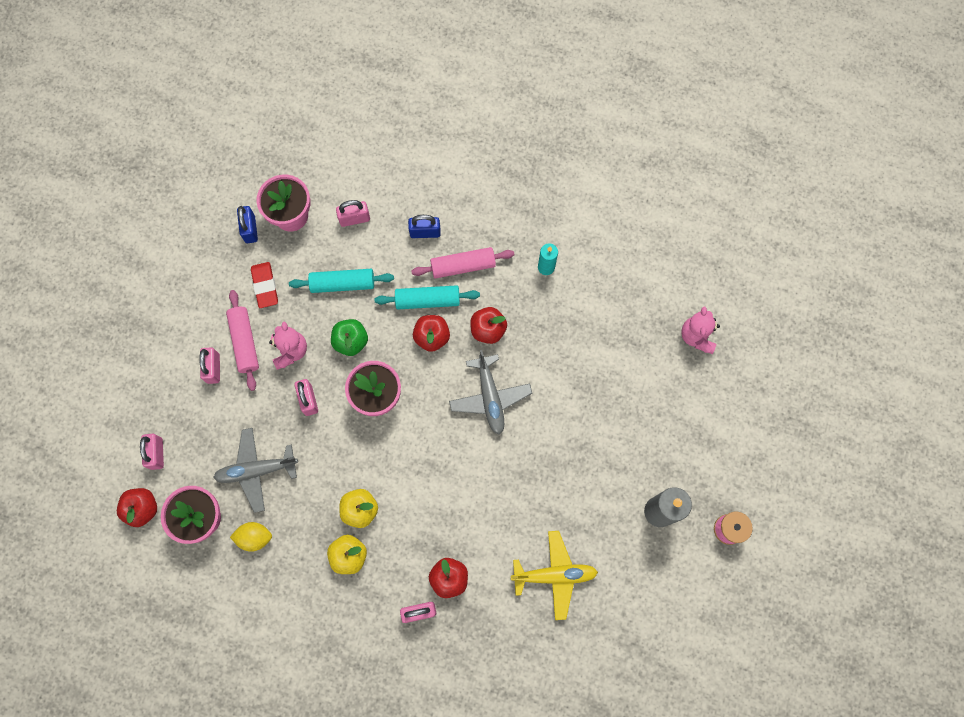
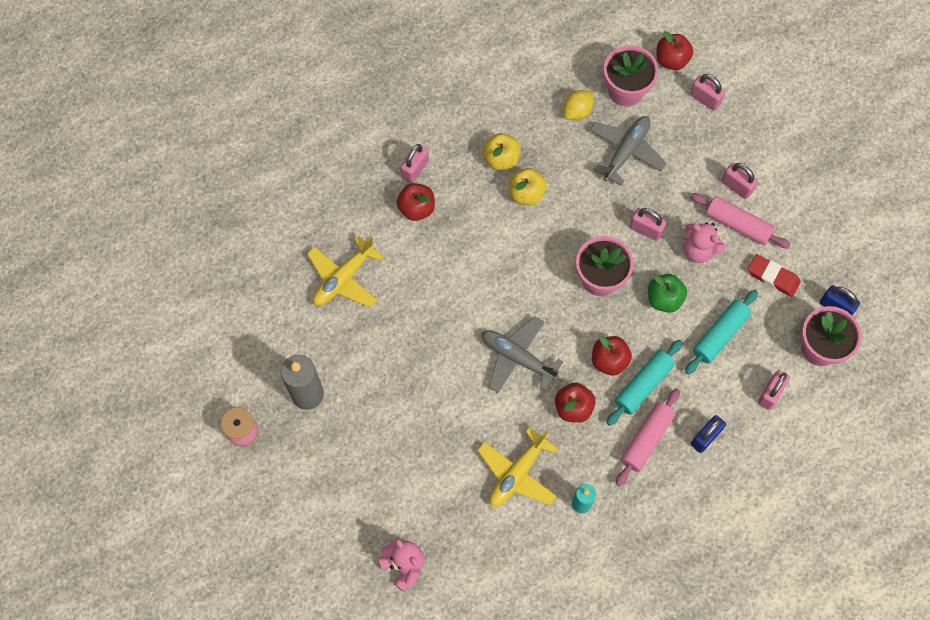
camera: 135 degrees right, 5 degrees down
(567, 323) = (517, 473): none -> yellow plane

